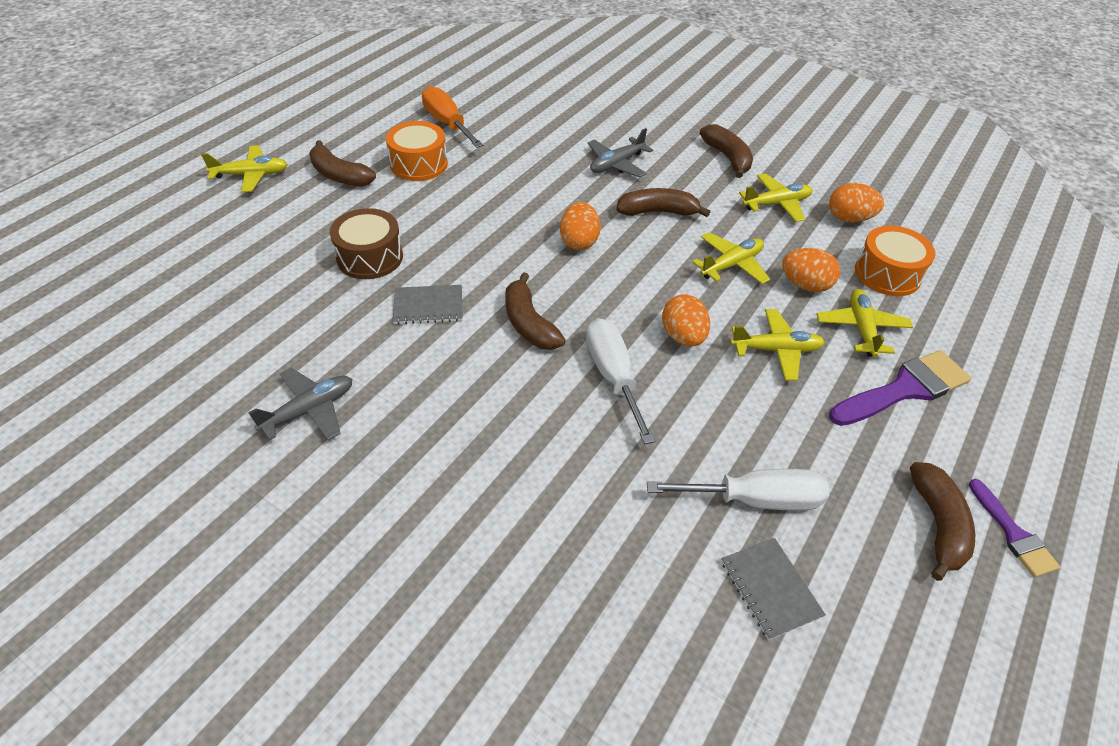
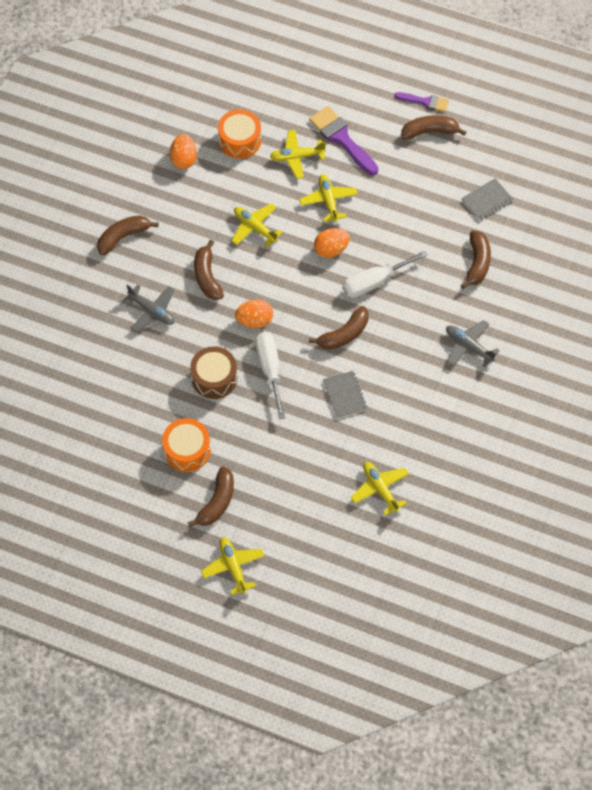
camera: 100 degrees left, 15 degrees up
(309, 410) = (446, 431): grey plane -> grey plane (468, 346)
(370, 257) = (307, 446): brown drum -> brown drum (214, 378)
(447, 123) = (121, 447): orange screwdriver -> none
(623, 534) = (477, 263): none -> brown banana
(755, 500) = (439, 208): white screwdriver -> white screwdriver (270, 370)
(776, 204) = (178, 203): yellow plane -> yellow plane (380, 489)
(805, 285) = (264, 186): orange egg -> none
(1013, 534) = (425, 102): purple brush -> purple brush turned 45 degrees clockwise

